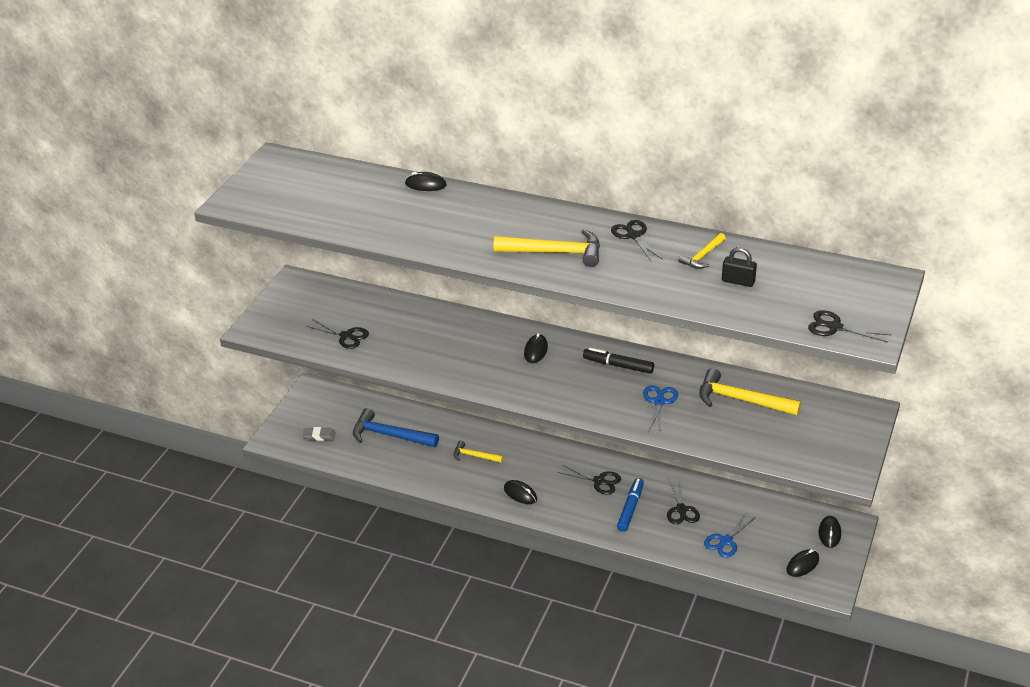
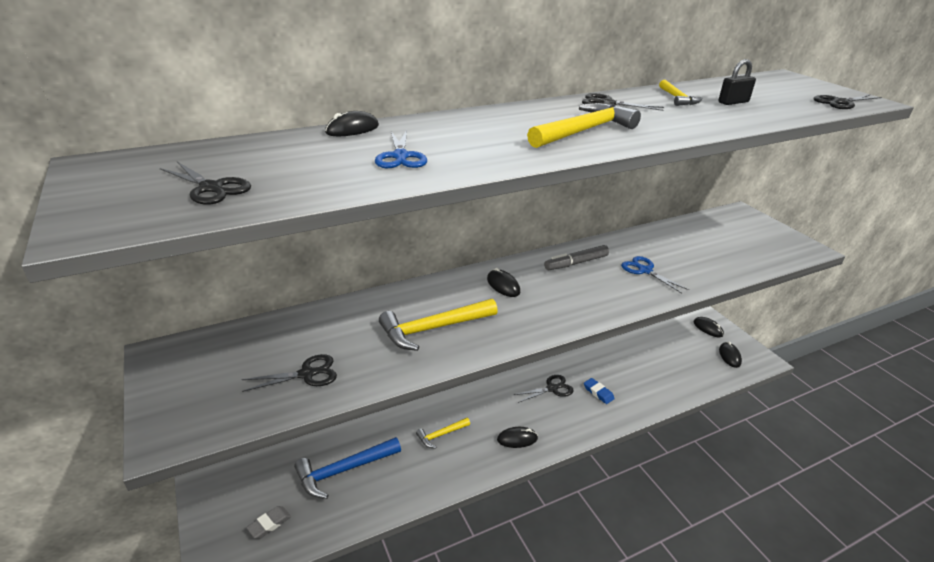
camera: 50 degrees left, 5 degrees down
(618, 365) = (576, 263): black marker -> grey marker
(630, 508) = (598, 392): blue marker -> blue eraser
(681, 510) = (625, 371): black scissors -> black scissors (212, 188)
(725, 541) = (677, 372): blue scissors -> blue scissors (400, 157)
(741, 400) = (681, 242): yellow hammer -> yellow hammer (433, 329)

